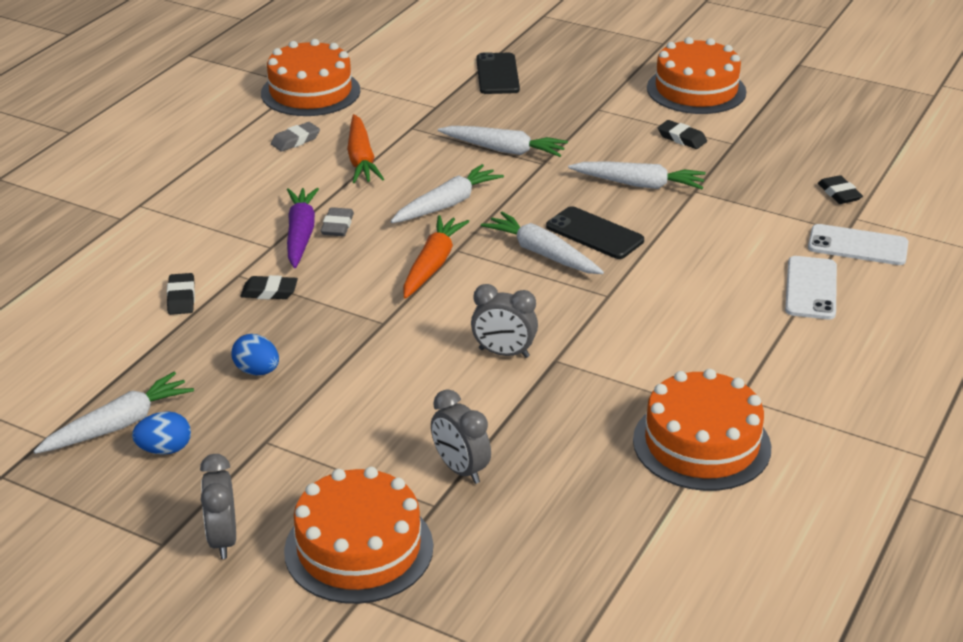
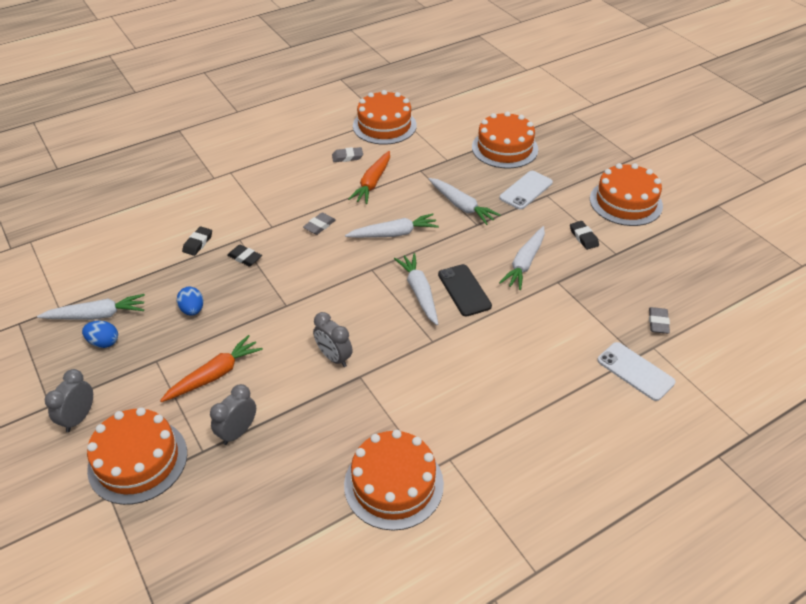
camera: 30 degrees right, 10 degrees up
(300, 234) = (295, 224): purple carrot -> none
(432, 265) = (348, 275): orange carrot -> orange carrot (214, 375)
(460, 469) = (238, 432): grey clock -> grey clock turned 45 degrees clockwise
(497, 74) = (504, 148): black phone -> orange cake
(639, 184) = (524, 263): white carrot -> white carrot turned 75 degrees clockwise
(811, 288) = (572, 393): white phone -> white phone (526, 190)
(839, 194) = (658, 322): black eraser -> grey eraser

